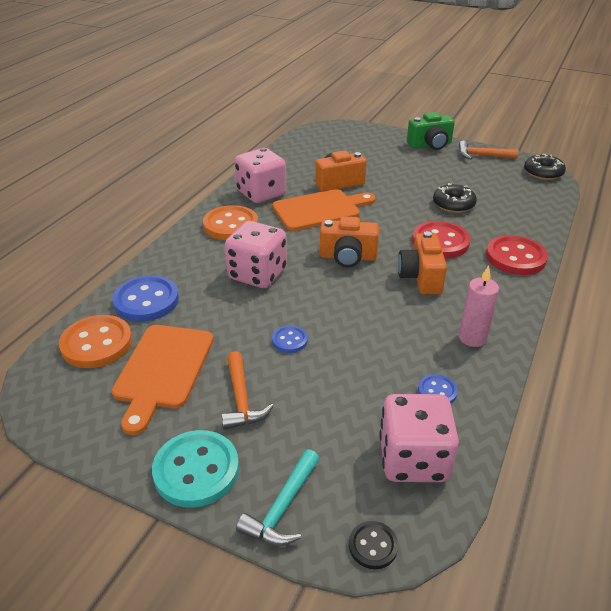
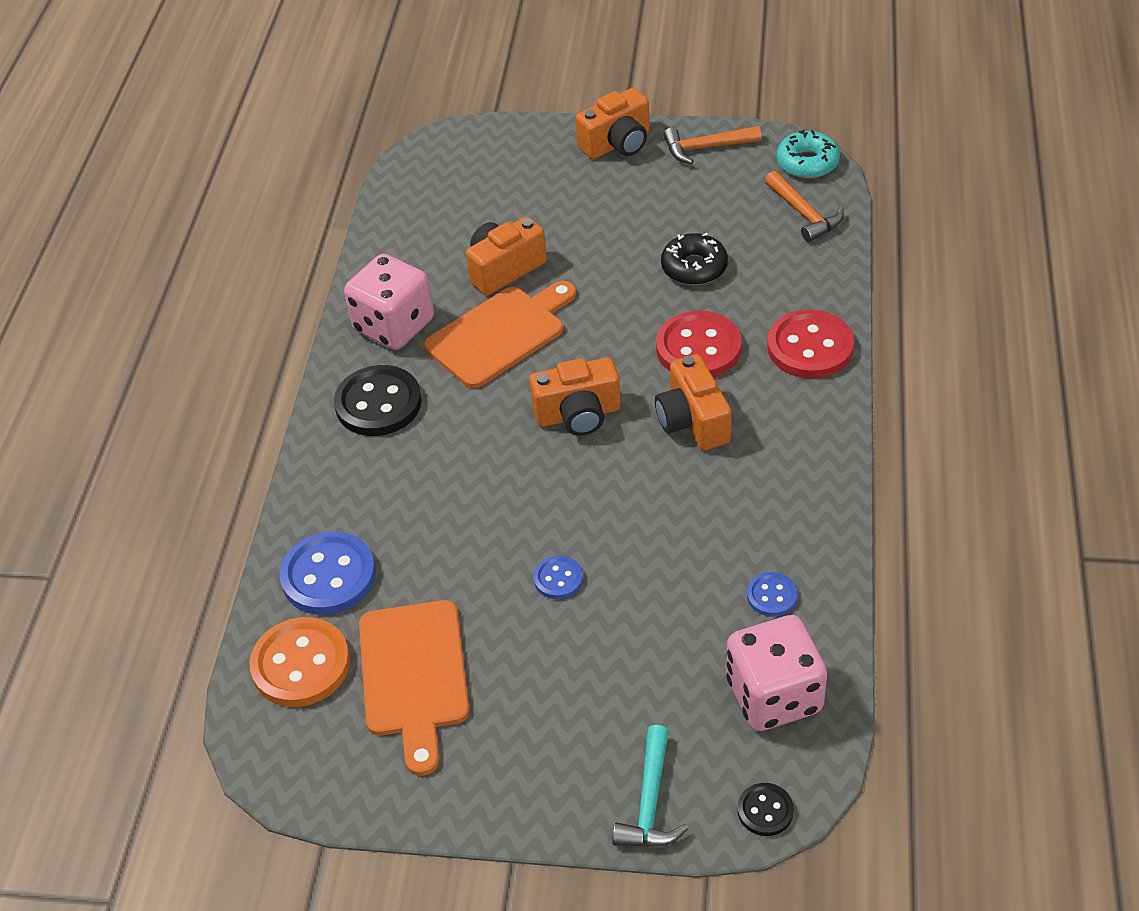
camera: 15 degrees left, 10 degrees up
(196, 470) = (529, 792): turquoise button -> none
(230, 225) = (378, 403): orange button -> black button
(241, 399) = (537, 684): orange hammer -> orange hammer (804, 214)
(257, 274) = (463, 483): pink dice -> none
(430, 145) = (617, 144): green camera -> orange camera
(472, 338) = (791, 502): pink candle -> none
(543, 173) = (807, 163): black donut -> turquoise donut

